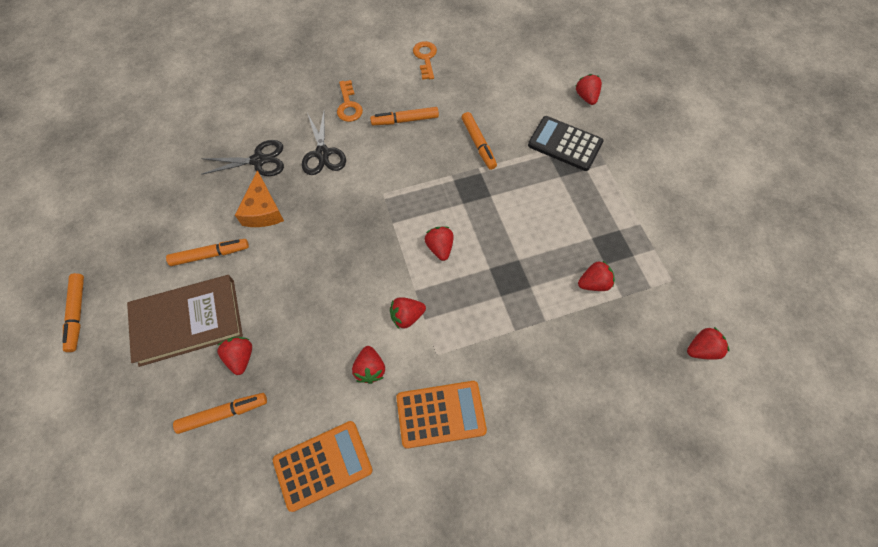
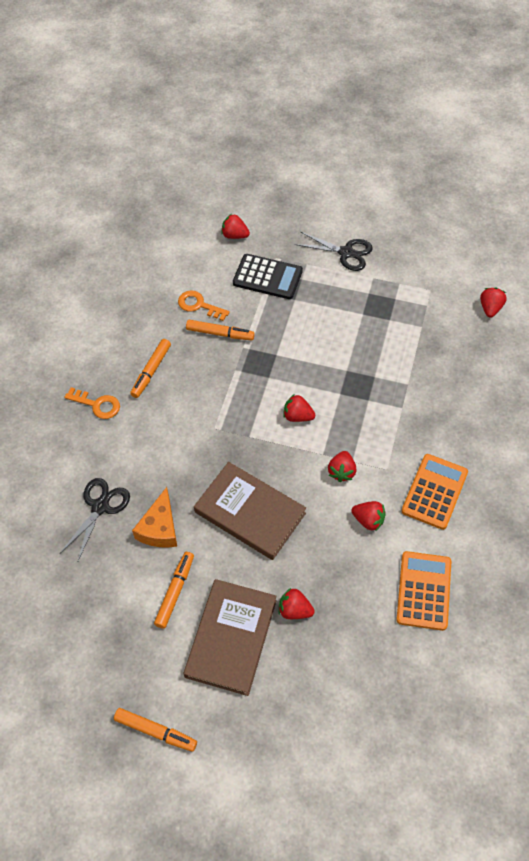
camera: 55 degrees left, 5 degrees down
(223, 413) = (336, 644): orange marker -> none
(263, 210) = (160, 528): orange cheese -> orange cheese turned 75 degrees clockwise
(317, 266) = (250, 512): none -> brown book
(322, 153) = (135, 452): black scissors -> black scissors (346, 253)
(425, 58) = (94, 318): orange key -> orange key (199, 305)
(565, 144) = (267, 277): black calculator -> black calculator turned 135 degrees counterclockwise
(593, 283) = (399, 336): red strawberry -> none

